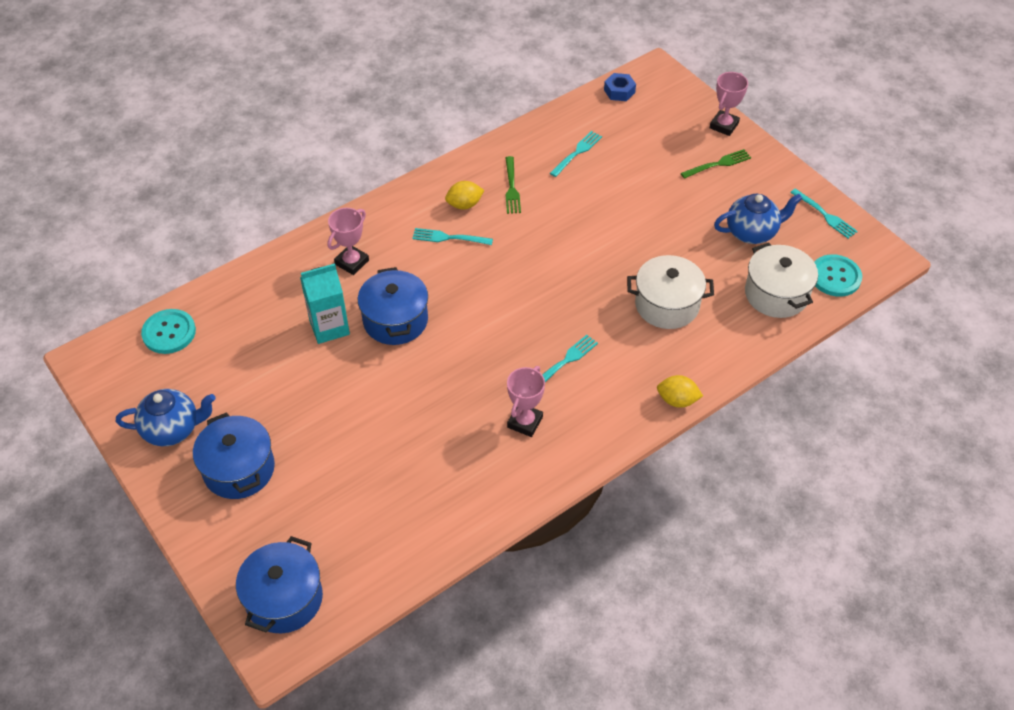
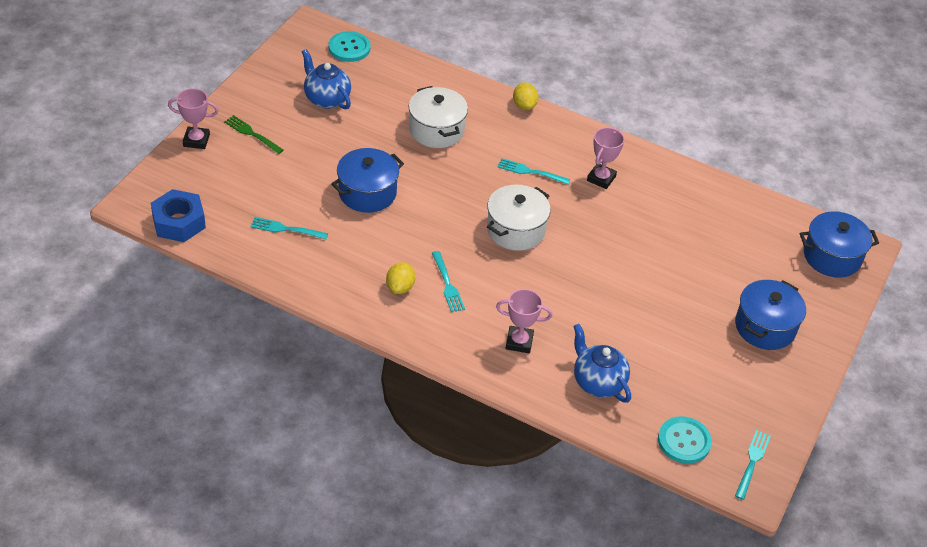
camera: 120 degrees left, 5 degrees down
(173, 429) = (767, 387): blue teapot -> blue teapot (597, 382)
(329, 327) = (598, 328): turquoise carton -> none
(395, 320) = (561, 287): blue pot -> blue pot (367, 193)
(464, 205) = (400, 287): yellow lemon -> yellow lemon turned 60 degrees clockwise
(511, 188) = (359, 261): green fork -> none
(525, 422) = (601, 178): pink trophy -> pink trophy turned 60 degrees counterclockwise
(619, 91) = (179, 222): blue nut -> blue nut, size x1.64
(776, 294) = (387, 75): white pot -> white pot (516, 230)
(825, 215) = (282, 63): turquoise fork -> turquoise fork (752, 462)

